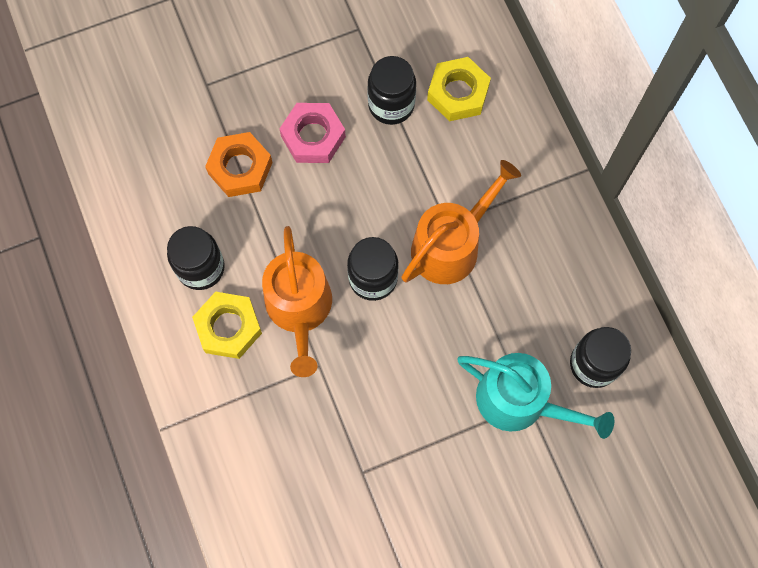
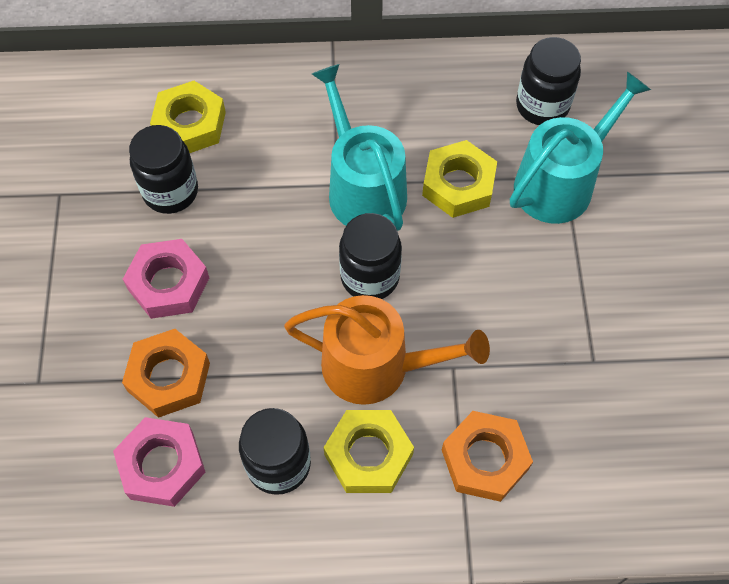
camera: 70 degrees left, 10 degrees down
(174, 191) = (162, 465): none -> pink nut
(253, 412) = (485, 459): none -> orange nut
(451, 245) = (363, 188): orange watering can -> turquoise watering can
(484, 319) = (458, 185): none -> yellow nut

